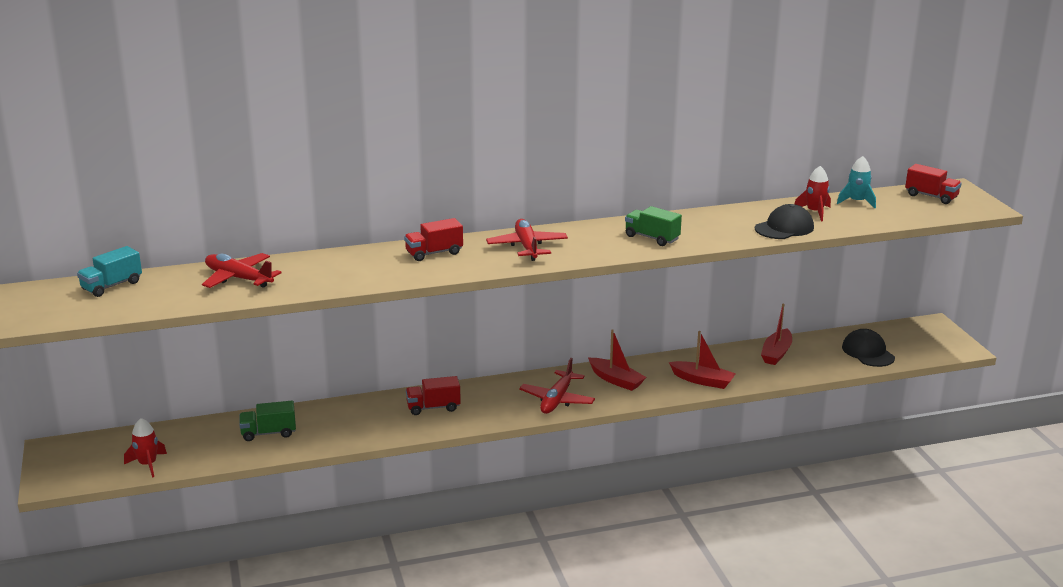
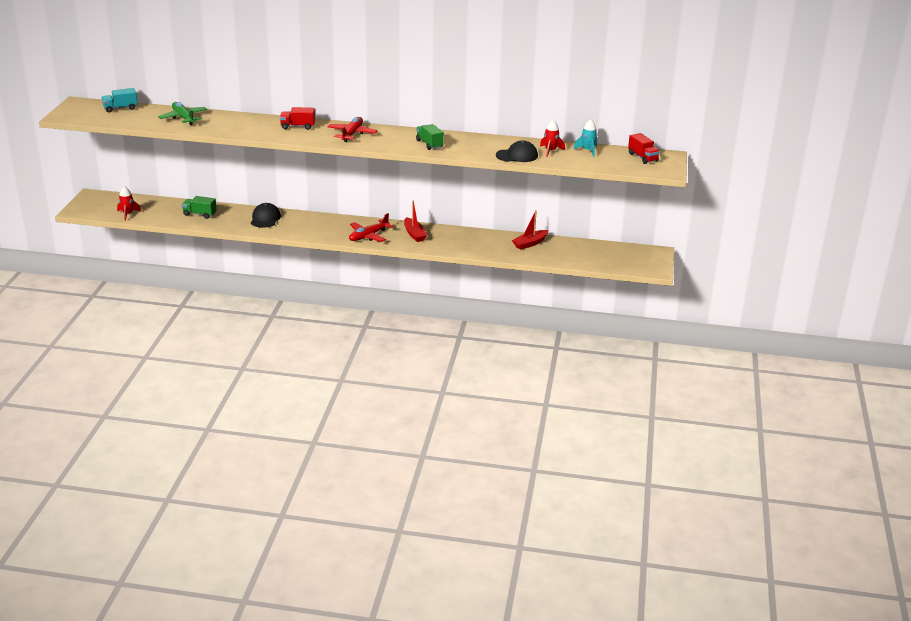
camera: 25 degrees right, 5 degrees up
(238, 278) = (183, 118): red plane -> green plane
(433, 407) = (297, 223): red truck -> none
(702, 381) = (465, 247): red boat -> none
(868, 352) = (589, 257): black cap -> black cap (265, 218)

